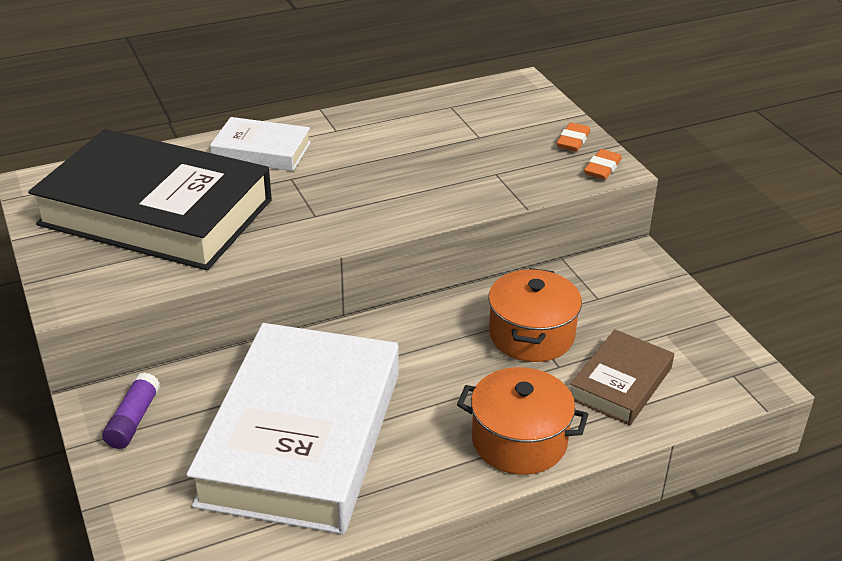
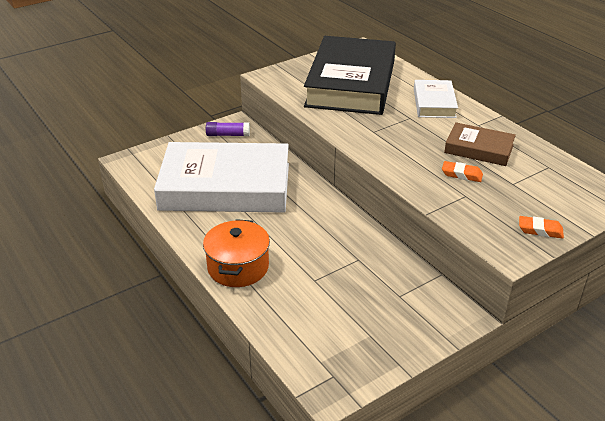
camera: 80 degrees right, 0 degrees up
(531, 335) = (343, 265): orange pot -> none
(602, 168) = (507, 248): orange eraser -> orange eraser (461, 174)
(621, 383) = (305, 311): brown book -> brown book (479, 149)

